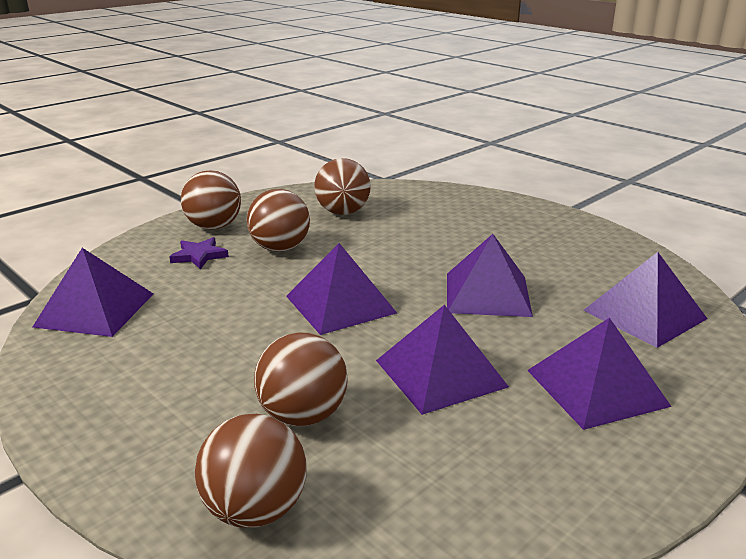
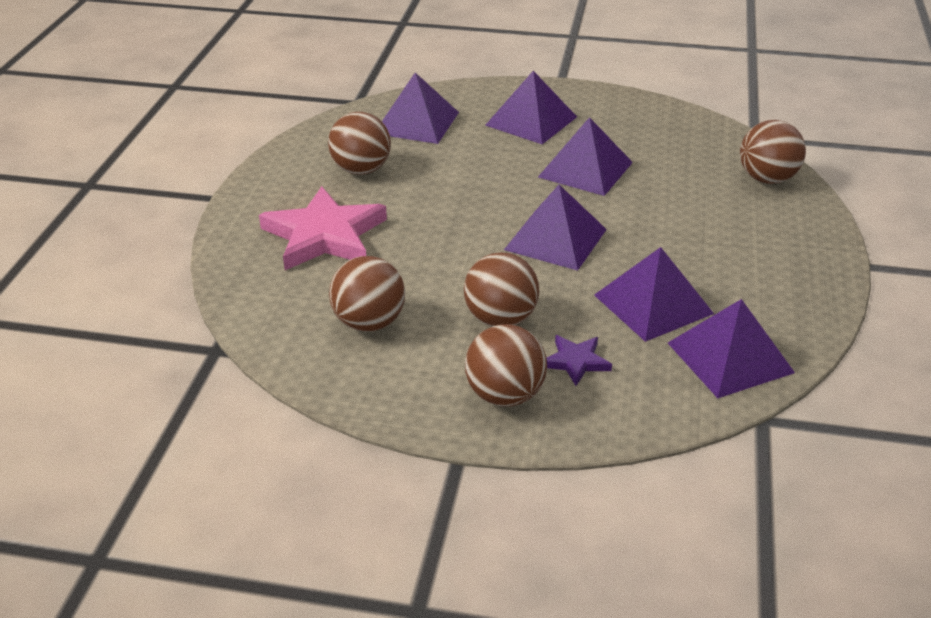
camera: 125 degrees left, 10 degrees up
(303, 415) = (690, 197): brown ball -> brown ball (361, 170)
(466, 224) = (324, 235): none -> pink star
(487, 294) = (458, 184): purple pyramid -> purple pyramid (653, 304)

